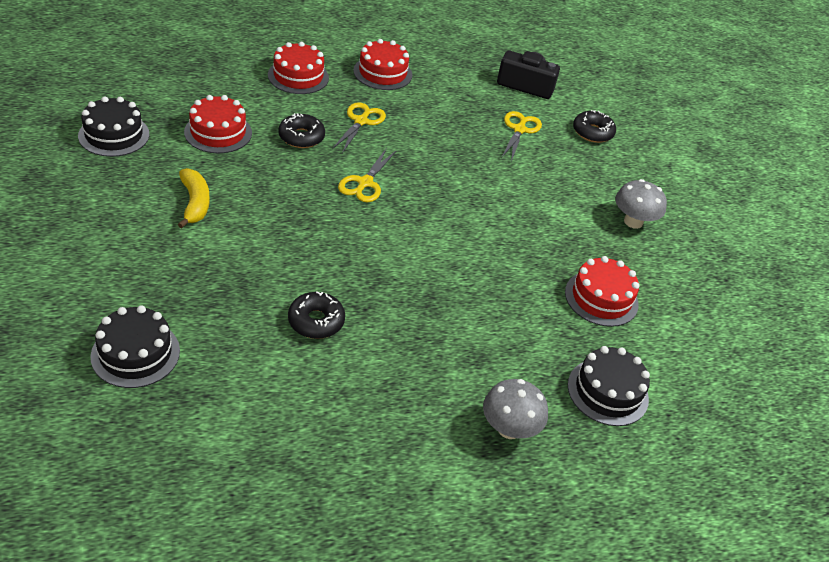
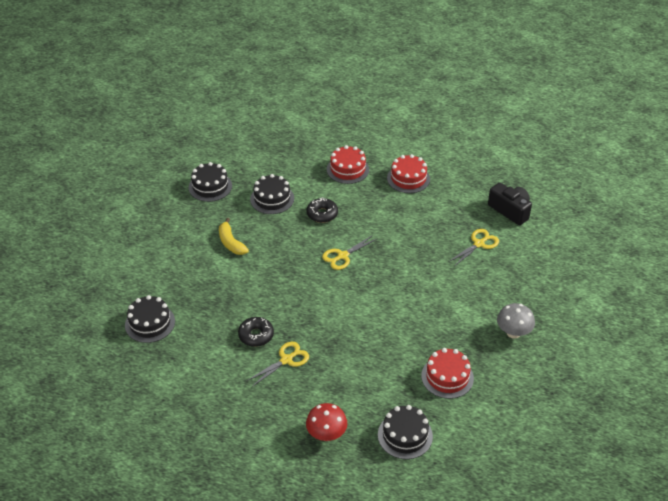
camera: 35 degrees right, 0 degrees up
(195, 203) = (231, 243): yellow banana -> yellow banana turned 135 degrees clockwise
(218, 132) = (272, 199): red cake -> black cake
(361, 121) = (369, 212): yellow scissors -> yellow scissors (286, 360)
(509, 428) = (326, 434): grey mushroom -> red mushroom
(592, 132) = (535, 259): black donut -> none

